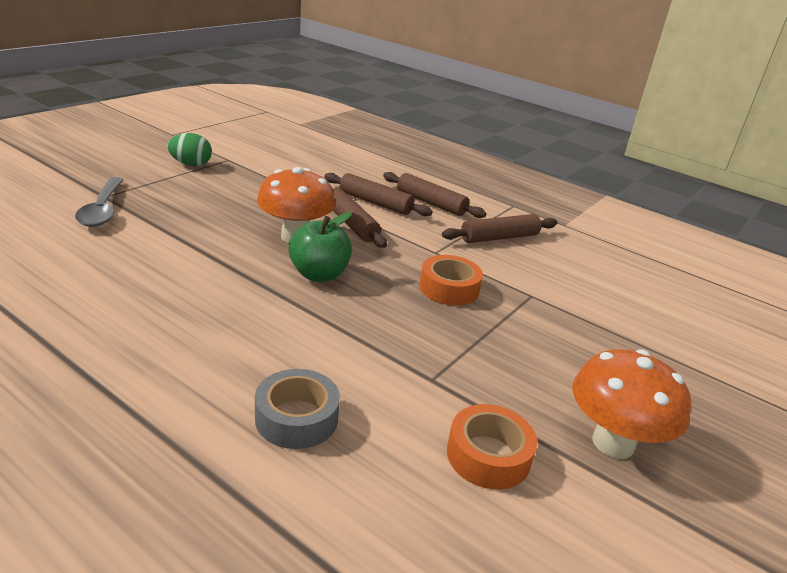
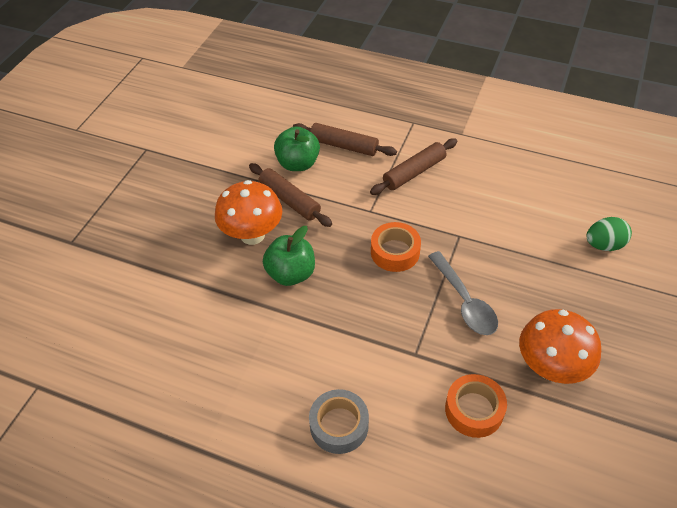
camera: 10 degrees left, 20 degrees up
(102, 210) = (80, 261): grey spoon -> grey spoon (465, 301)
(191, 164) = (117, 169): green egg -> green egg (604, 245)
(375, 203) = (298, 163): brown rolling pin -> green apple

